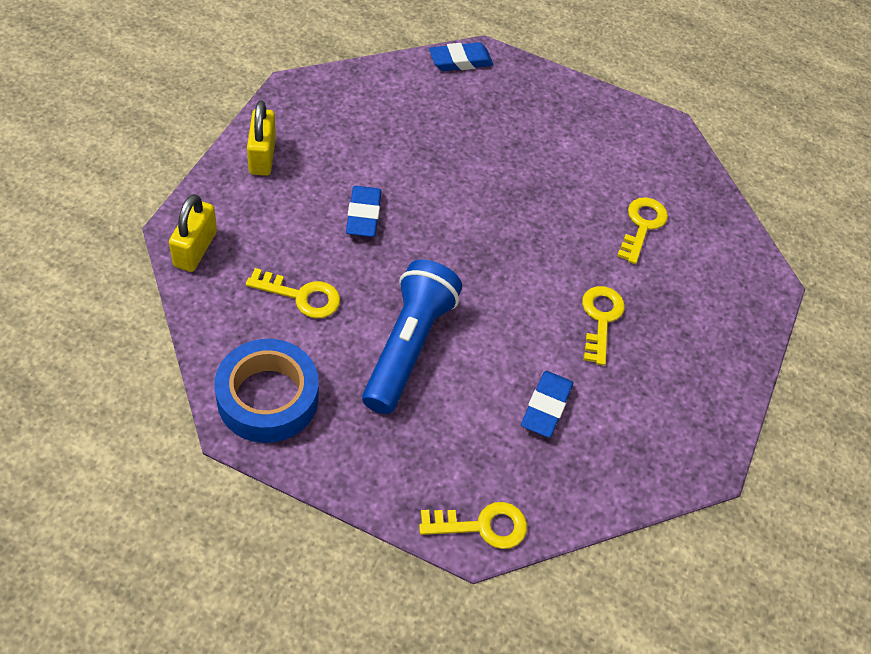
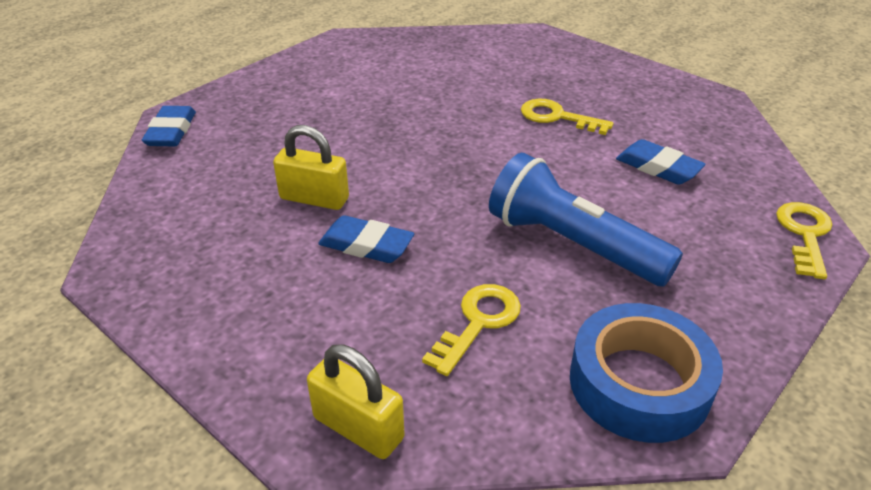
camera: 65 degrees left, 15 degrees down
(262, 156) = (216, 323): yellow padlock -> yellow padlock (314, 198)
(642, 226) = (454, 75): yellow key -> none

